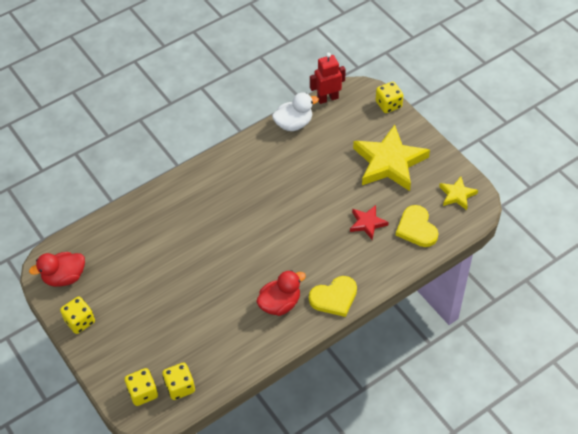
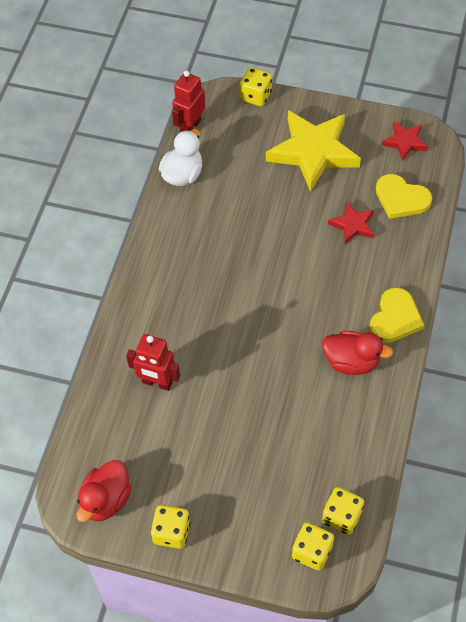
camera: 40 degrees left, 5 degrees up
(156, 233) = (157, 383): none -> red robot
(280, 304) = (351, 362): red duck -> red duck turned 90 degrees clockwise
(457, 195) = (405, 142): yellow star -> red star

